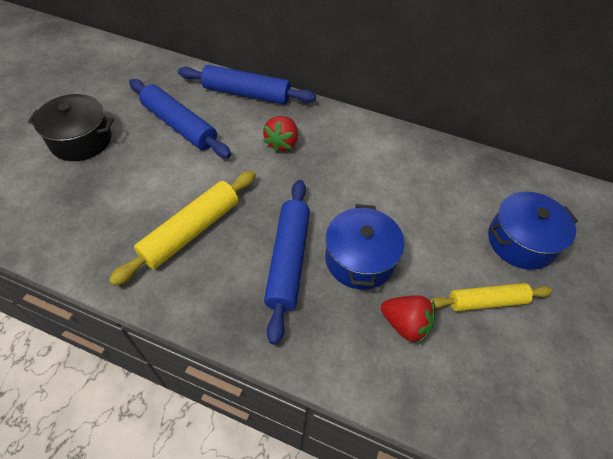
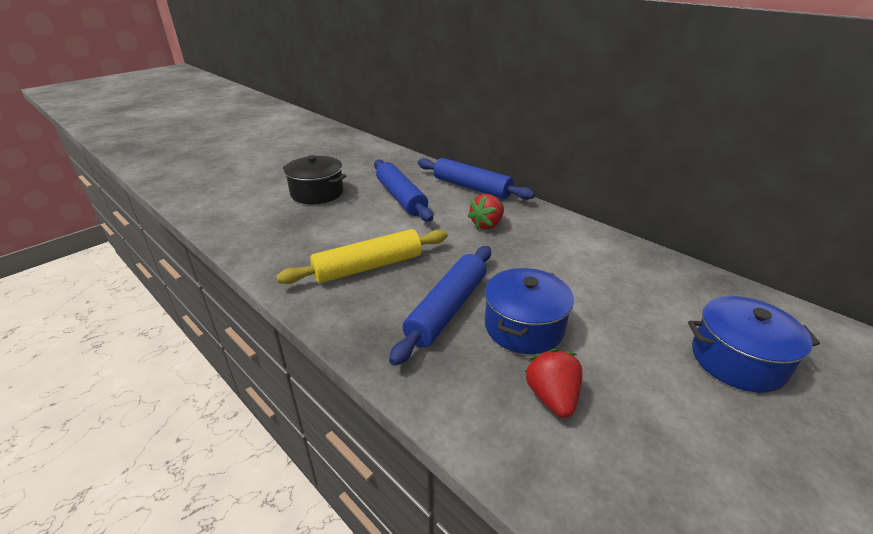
camera: 25 degrees right, 20 degrees down
(405, 324) = (552, 397): red strawberry -> red strawberry turned 150 degrees counterclockwise
(487, 301) = (669, 406): yellow rolling pin -> none

